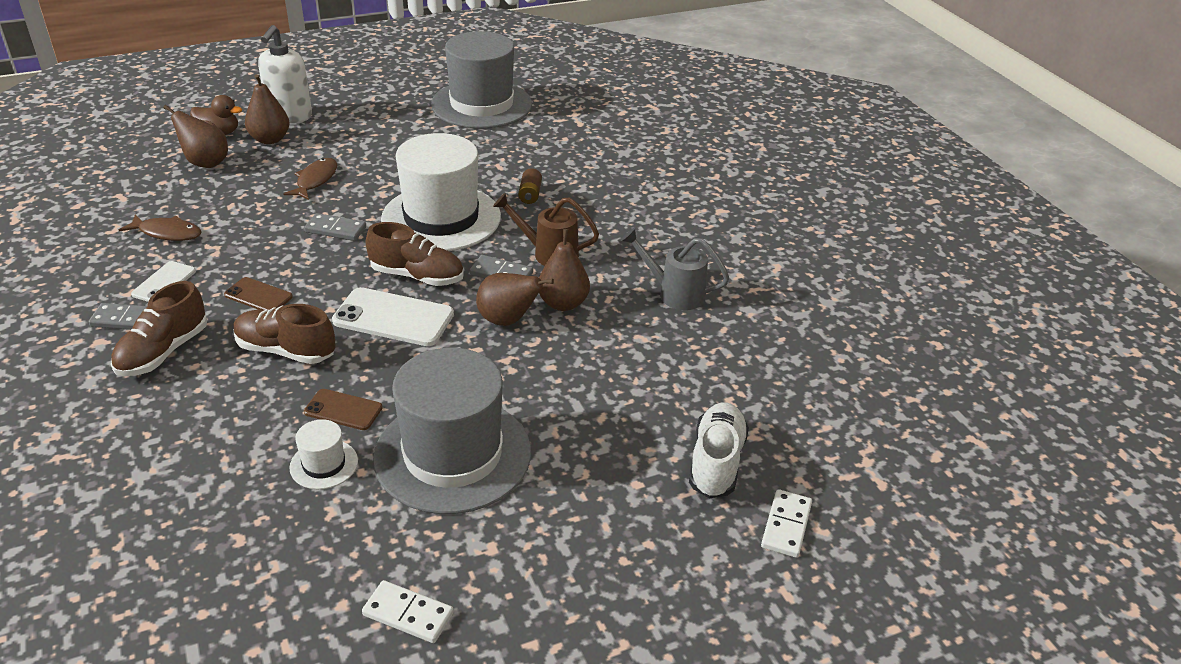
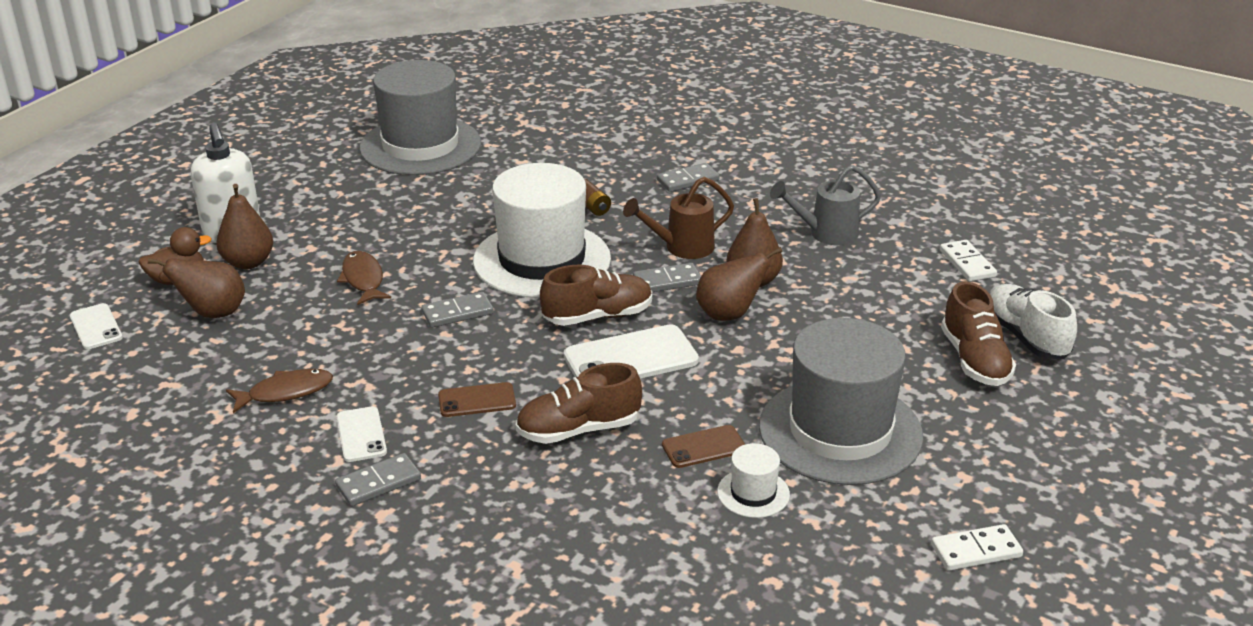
camera: 35 degrees left, 5 degrees down
(138, 143) = (96, 327): none -> white phone
(163, 352) = (464, 489): brown shoe -> brown shoe (974, 360)
(628, 204) = (687, 180): none -> grey domino
(786, 525) = (1124, 353): white domino -> white domino (967, 263)

